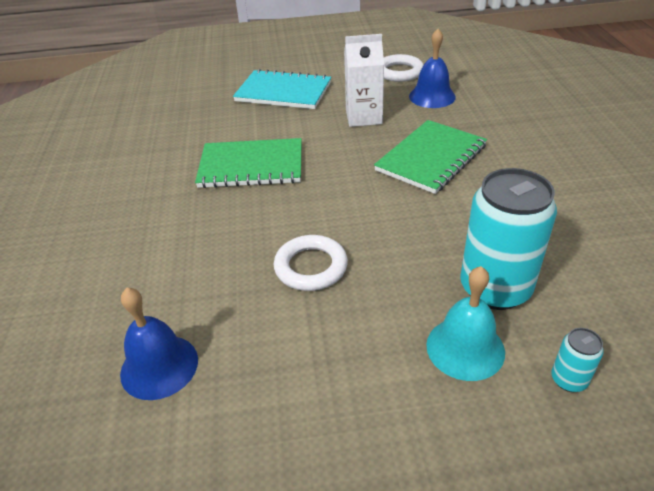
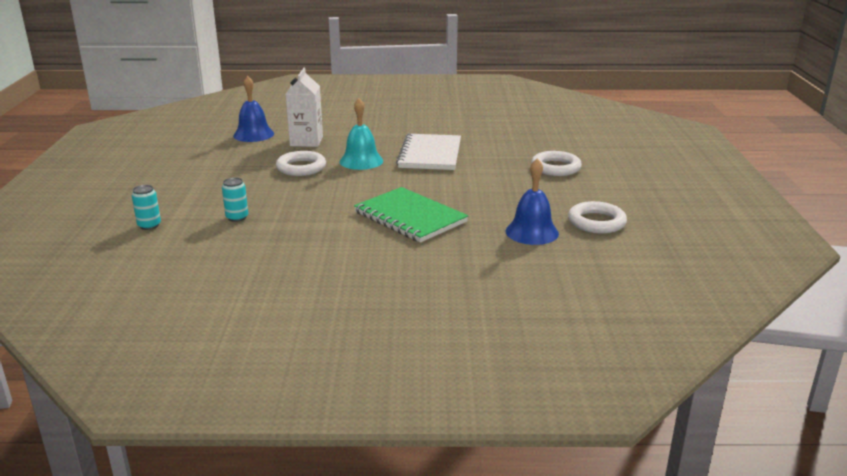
camera: 95 degrees right, 15 degrees down
(251, 166) = (430, 154): green notebook -> white notebook
(283, 92) = (555, 168): turquoise notebook -> white ring
(363, 117) = (495, 197): white carton -> white carton (306, 141)
(465, 348) = (198, 202): turquoise bell -> turquoise bell (361, 161)
(495, 288) = (237, 217): turquoise can -> turquoise can, size x0.43

